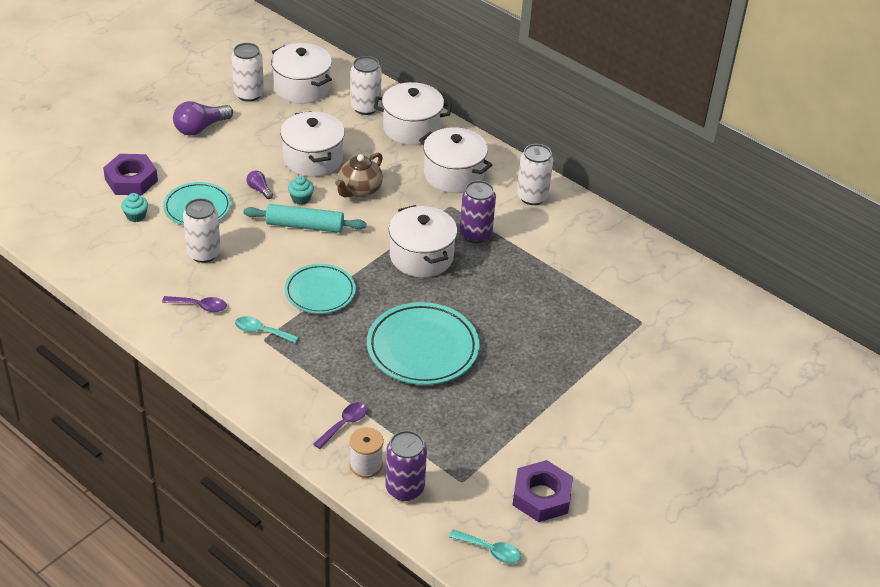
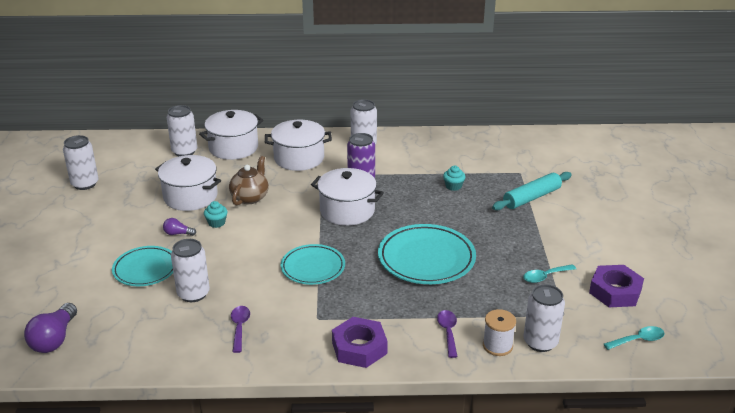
camera: 40 degrees left, 10 degrees down
(131, 180) = (63, 281): purple nut -> purple nut (359, 348)
(136, 216) = (102, 301): turquoise cupcake -> turquoise cupcake (453, 186)
(199, 306) = (240, 327): purple spoon -> purple spoon turned 60 degrees counterclockwise
(200, 128) = (75, 221): purple light bulb -> purple light bulb (54, 339)
(261, 331) = (309, 314): turquoise spoon -> turquoise spoon (545, 276)
(302, 88) = (121, 162): white pot -> none
(305, 226) = (243, 236): turquoise rolling pin -> turquoise rolling pin (531, 197)
(359, 190) = (250, 197): brown teapot -> brown teapot turned 150 degrees counterclockwise
(404, 488) = (540, 342): purple can -> white can

